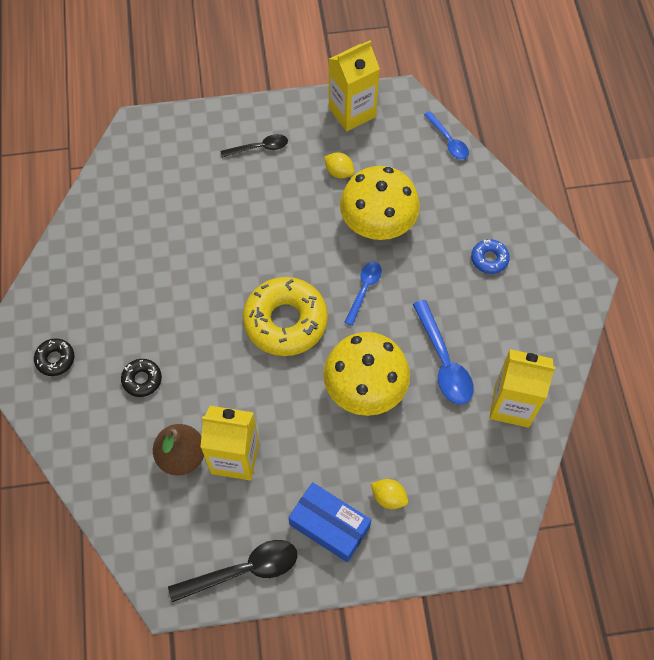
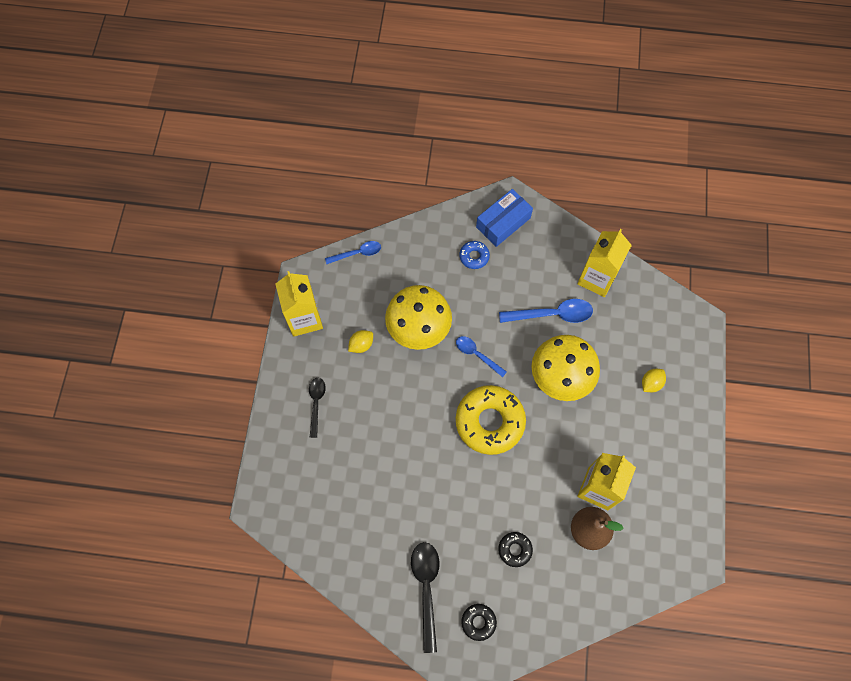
camera: 75 degrees left, 5 degrees up
(243, 570) = (688, 502): black spoon -> black spoon (426, 588)
(329, 526) = (665, 431): blue box -> blue box (503, 222)

